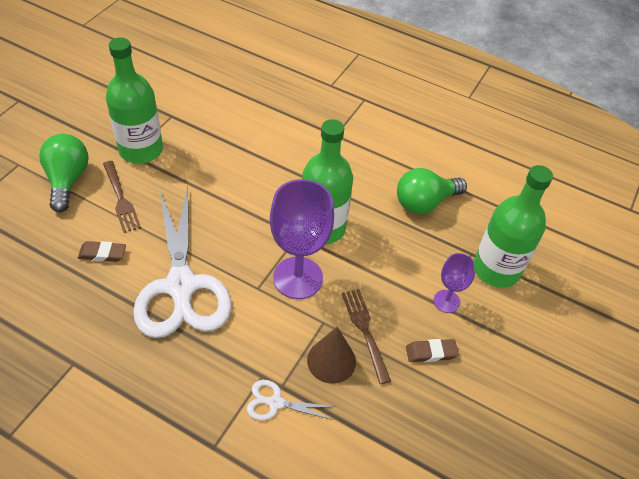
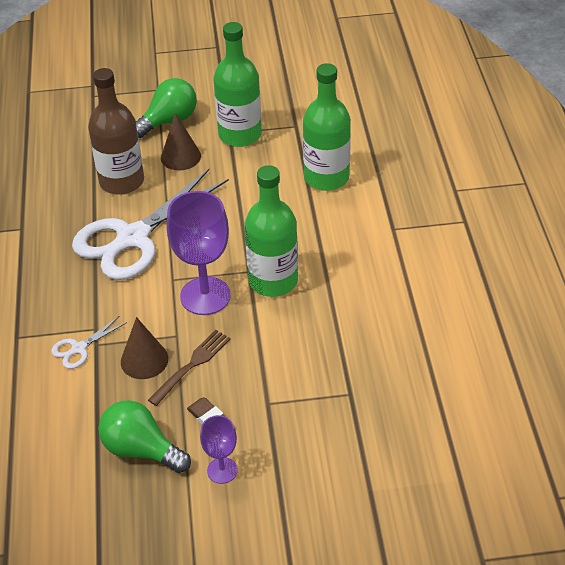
camera: 60 degrees right, 5 degrees down
(102, 254) = (122, 181): brown eraser -> brown bottle
(121, 199) = (180, 156): brown fork -> brown cone
(275, 403) = (78, 349): white scissors -> white scissors turned 105 degrees counterclockwise
(424, 202) = (377, 330): green light bulb -> green light bulb (141, 449)
(446, 301) = (275, 402): purple goblet -> purple goblet (222, 470)
(496, 269) = (349, 420): green bottle -> green bottle (326, 177)

